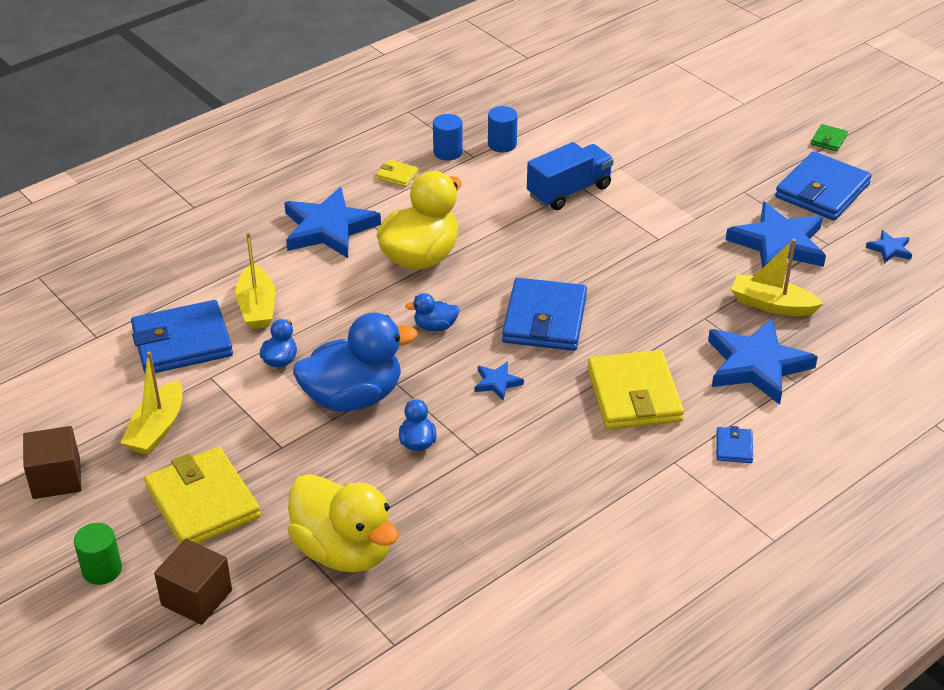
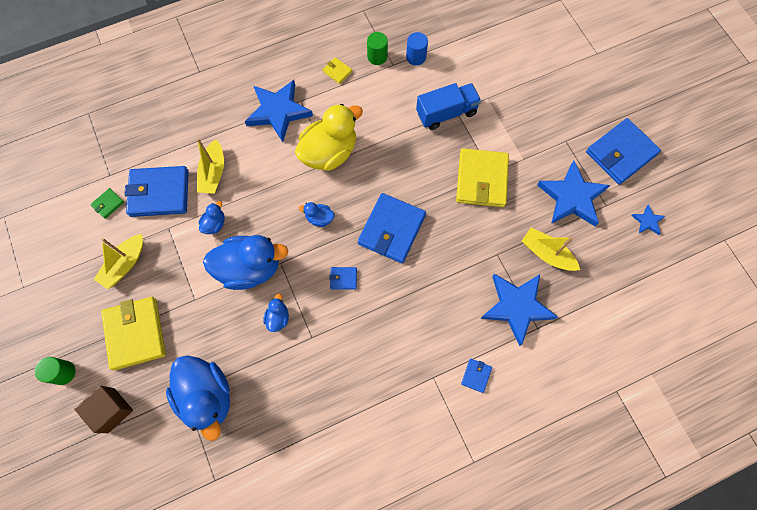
camera: 15 degrees right, 30 degrees up
(56, 478) = (56, 291): brown cube -> none
(344, 550) = (207, 396): yellow duck -> blue duck
(447, 152) = (377, 57): blue cylinder -> green cylinder
(497, 382) = (343, 278): blue star -> blue wallet
(634, 395) = (427, 312): yellow wallet -> yellow wallet (481, 180)
(828, 140) = (644, 104): green wallet -> green wallet (108, 204)

